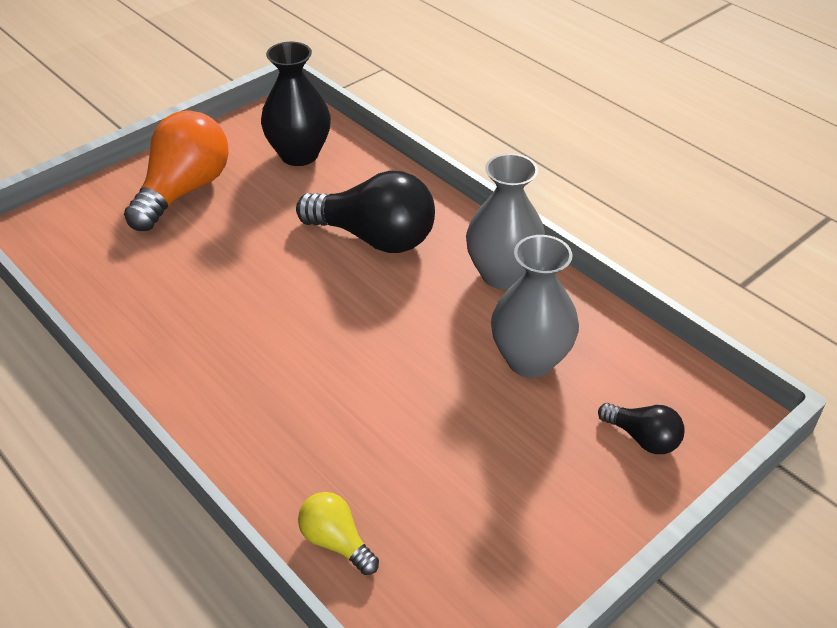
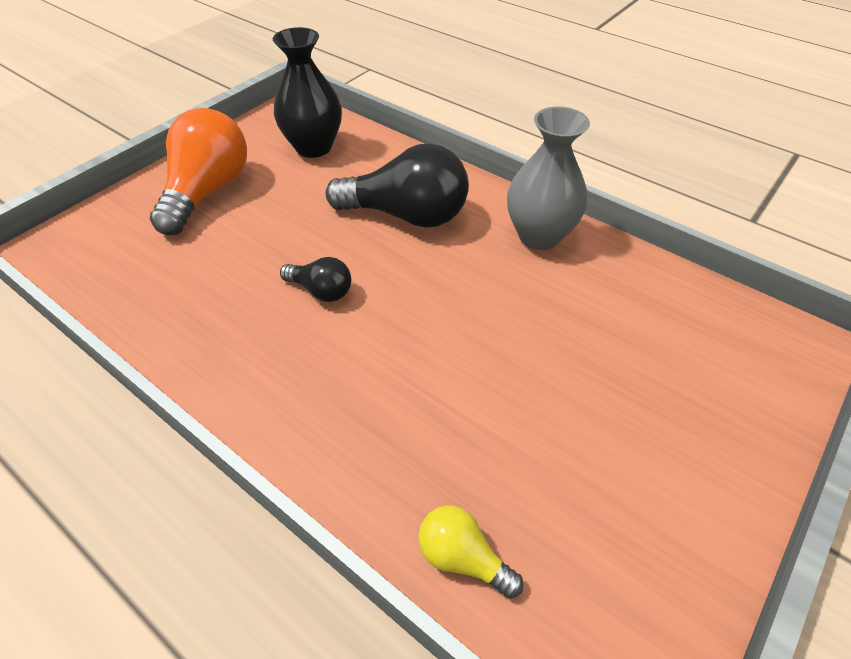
camera: 10 degrees left, 5 degrees up
(530, 360) = (596, 316): grey vase -> none
(642, 438) = (736, 382): black light bulb -> black light bulb (321, 291)

